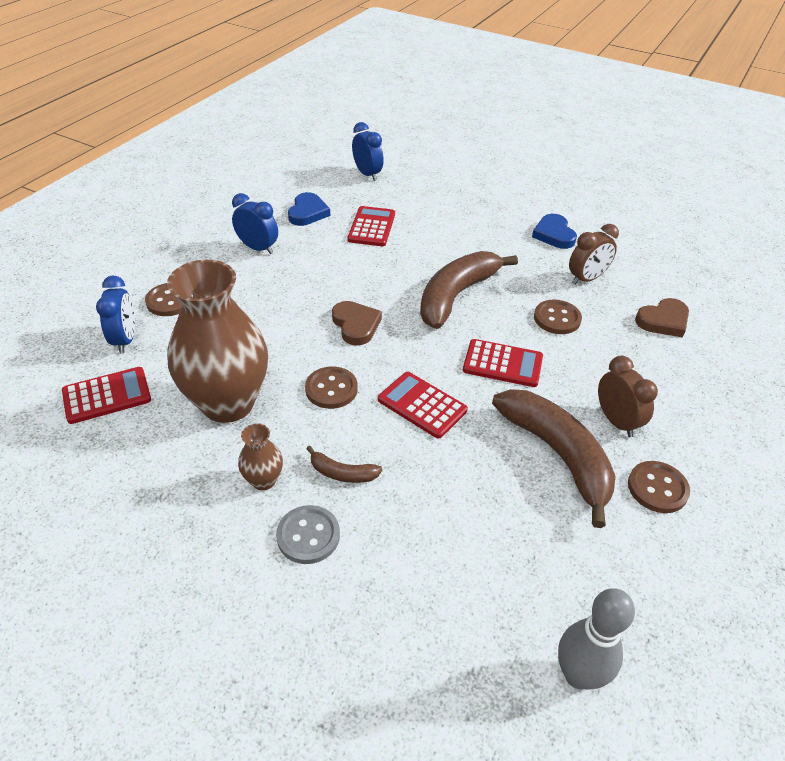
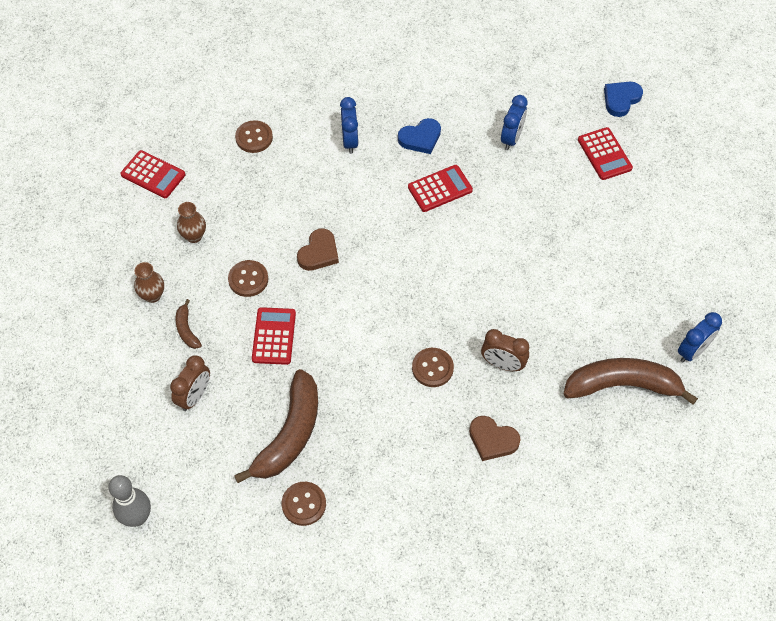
camera: 55 degrees right, 15 degrees up
(125, 340) = (202, 145): blue clock -> blue clock (693, 351)
(228, 403) = (194, 236): brown vase -> brown vase, size x0.42
(308, 536) = (132, 342): grey button -> none
(456, 295) = (403, 291): brown banana -> brown banana (622, 385)
(502, 364) = (352, 360): red calculator -> red calculator (604, 154)
(554, 234) = (546, 312): blue heart -> blue heart (621, 99)
(616, 421) = (349, 455): brown clock -> brown clock (195, 396)

